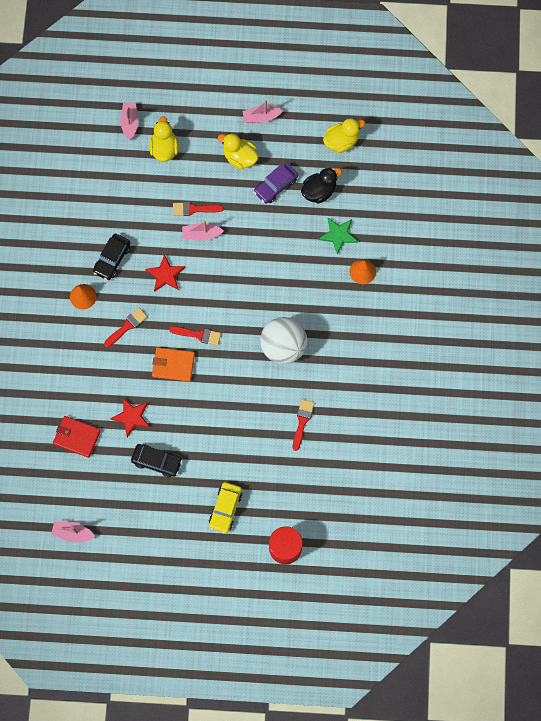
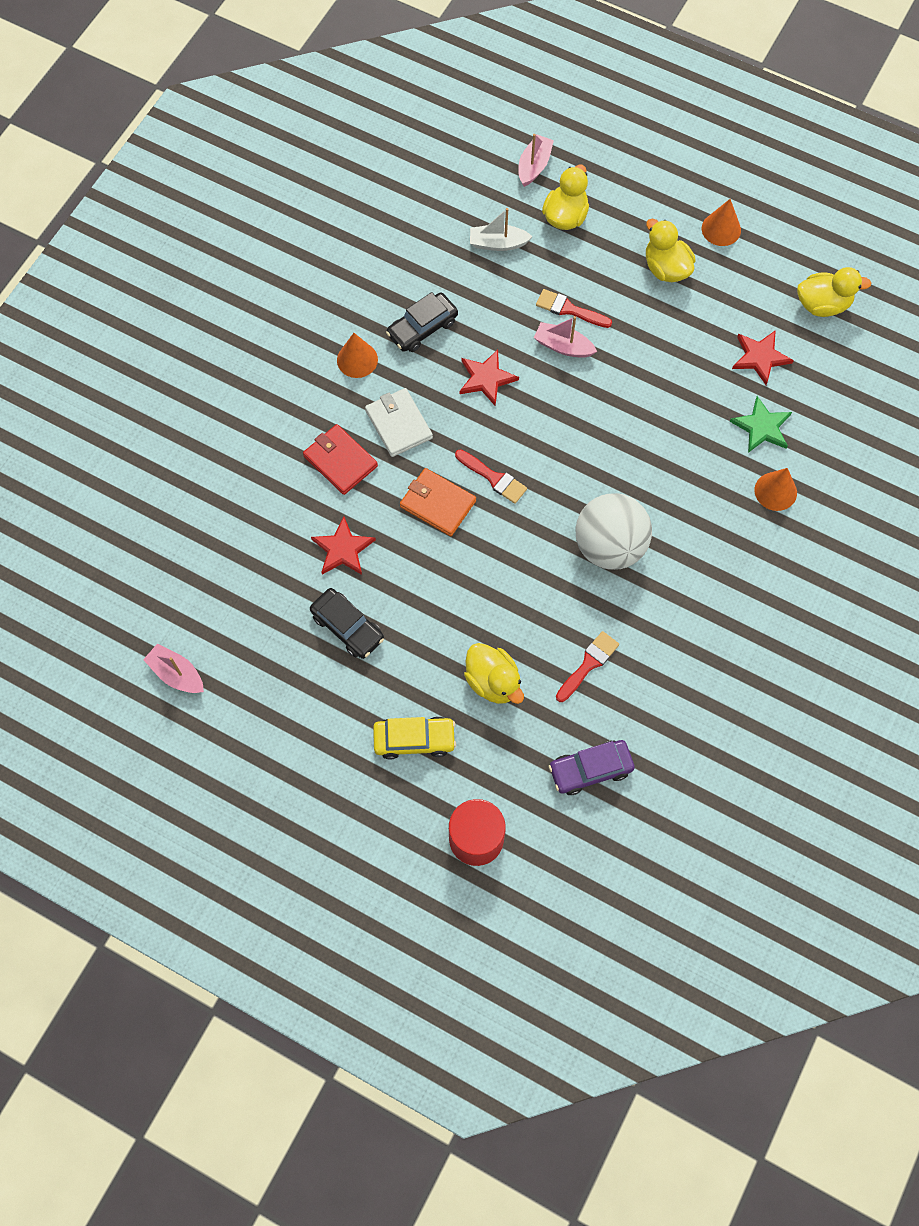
camera: 25 degrees right, 5 degrees down
(77, 437) = (251, 543): red wallet -> red wallet (340, 461)
(127, 326) = (398, 424): red brush -> white wallet
(132, 184) = (498, 243): none -> white boat
(225, 509) = (414, 739): yellow car -> yellow car turned 135 degrees counterclockwise
(254, 456) = (493, 681): none -> yellow duck
(261, 117) = (721, 229): pink boat -> orange cone
(276, 185) = (700, 325): purple car -> purple car (590, 770)
(319, 191) = (760, 357): black duck -> red star

